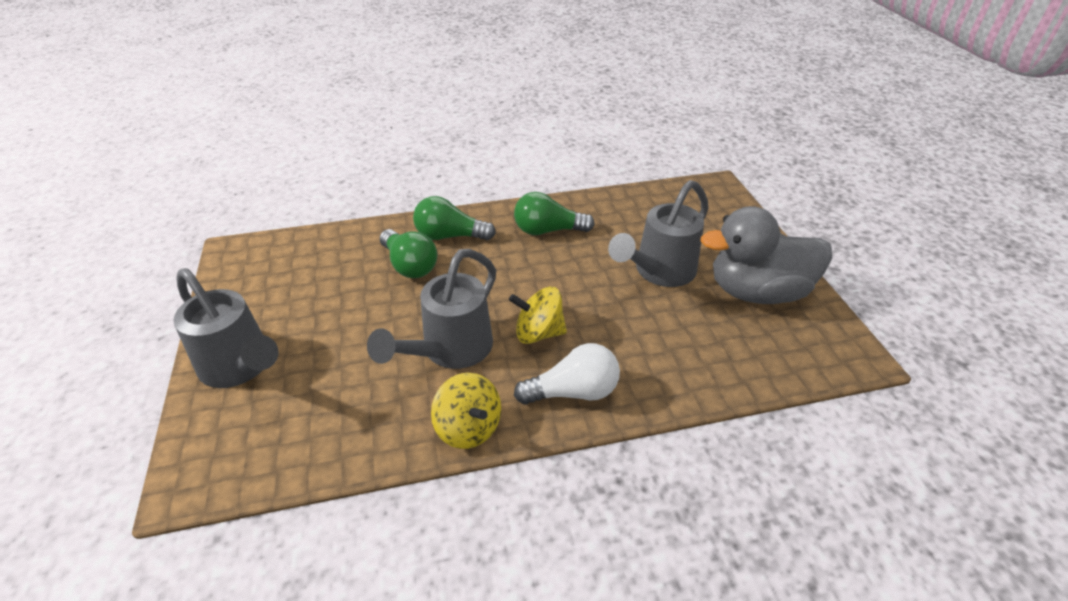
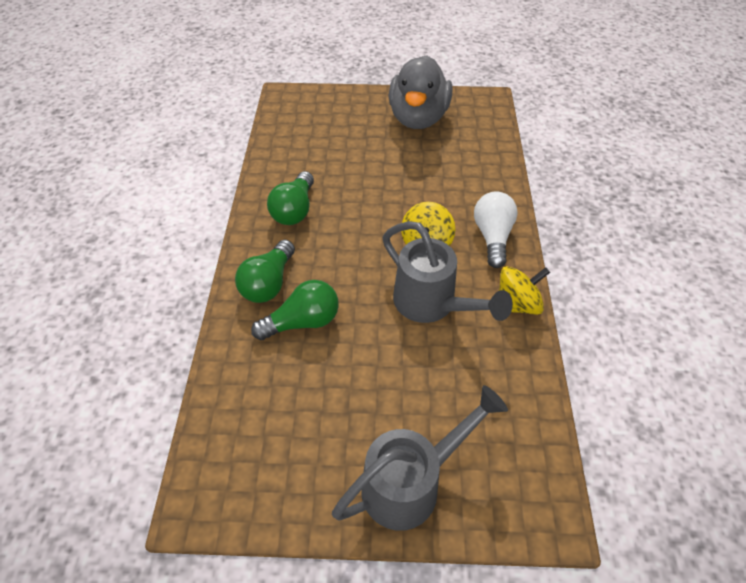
camera: 75 degrees left, 10 degrees up
(658, 272) = (379, 159): grey watering can -> none

